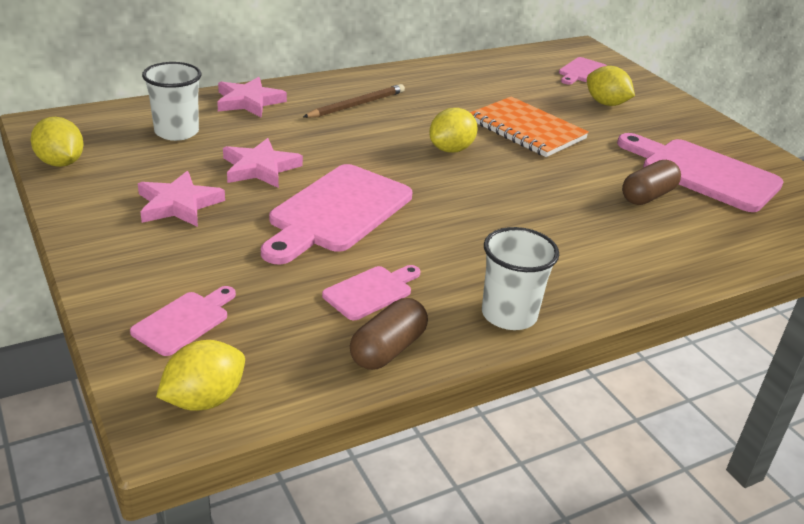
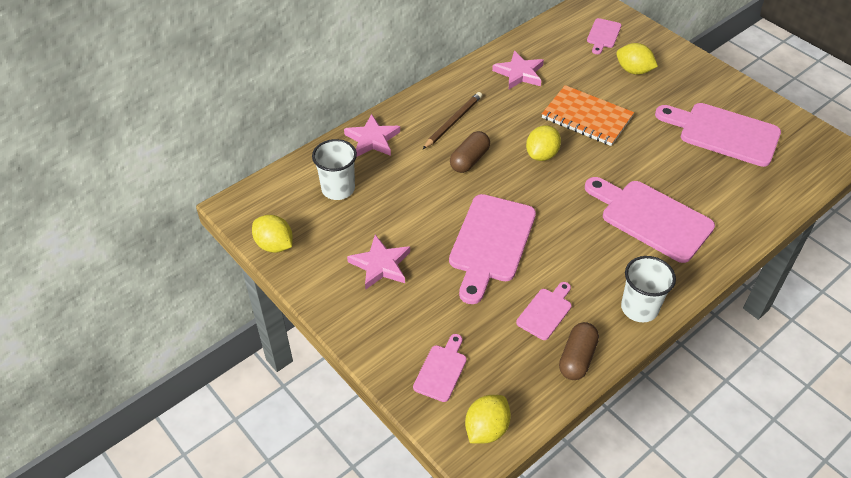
camera: 10 degrees left, 15 degrees up
(260, 168) = (417, 212): pink star -> pink star (519, 73)
(569, 230) = (651, 218): none -> pink cutting board
(647, 196) = (692, 168): brown capsule -> brown capsule (469, 160)

